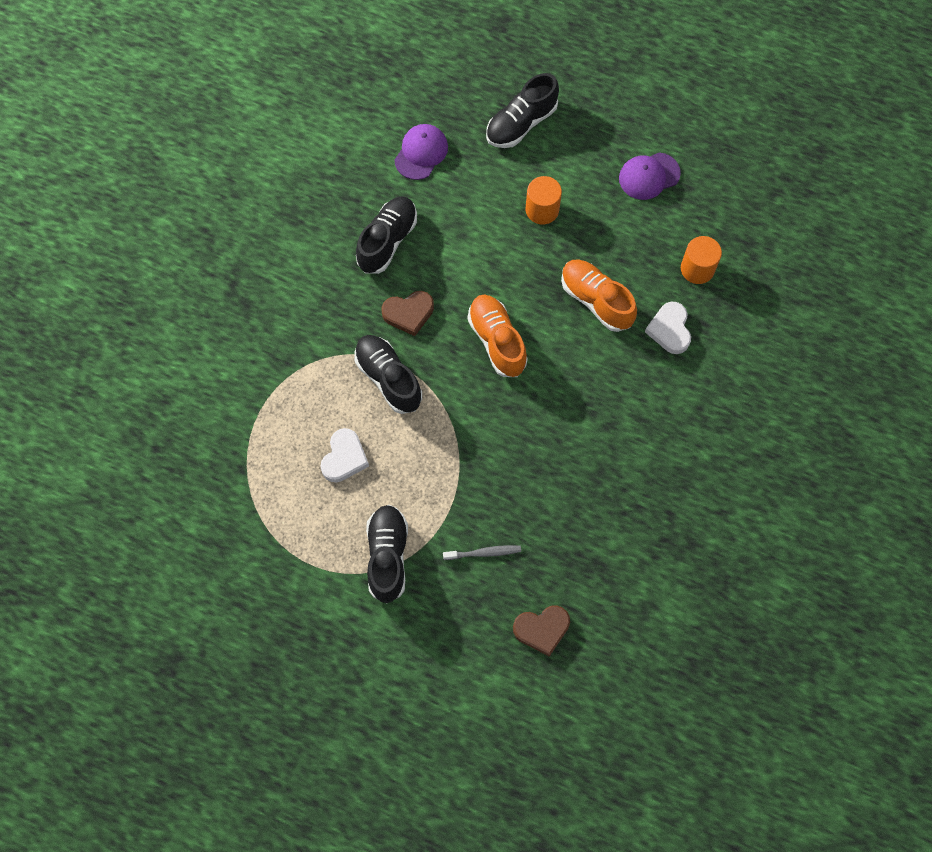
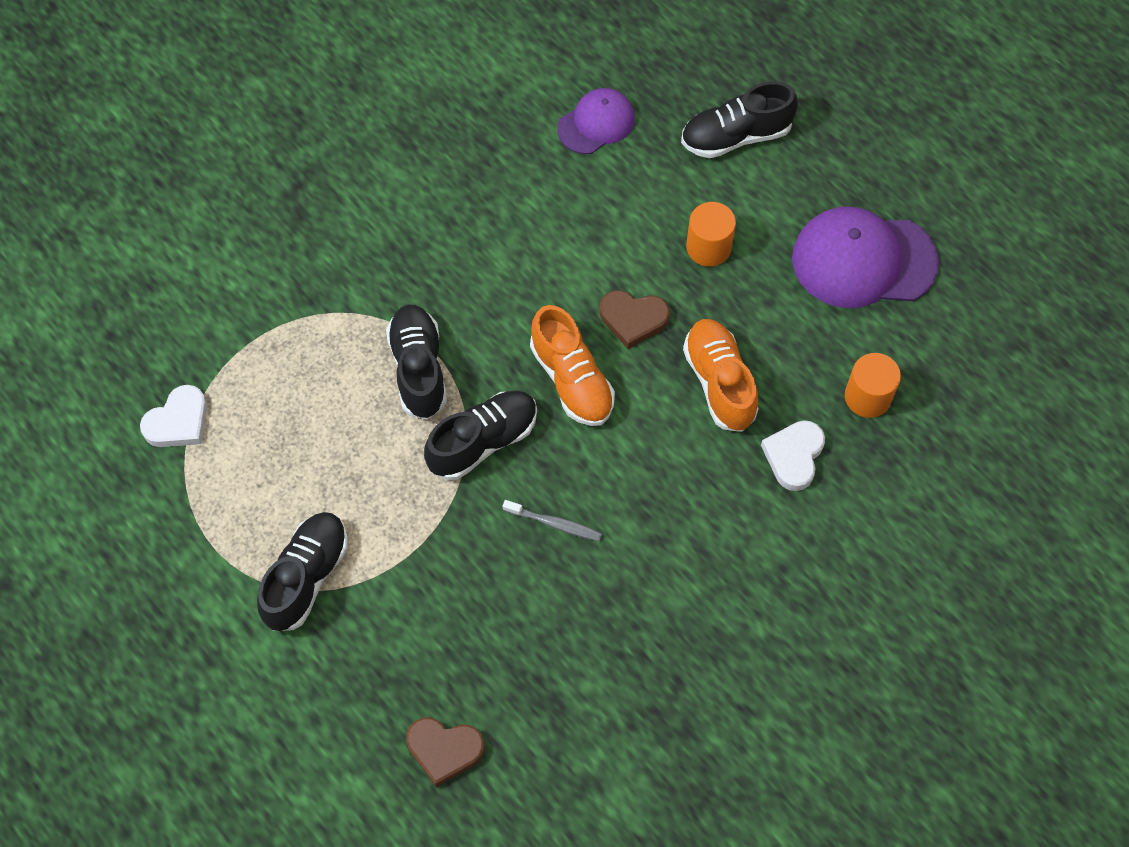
camera: 25 degrees right, 5 degrees down
(344, 458) = (317, 439): white heart -> white heart (178, 421)
(387, 241) = (502, 209): black shoe -> black shoe (483, 442)
(408, 313) = (483, 303): brown heart -> brown heart (633, 319)
(484, 553) = (423, 625): grey toothbrush -> grey toothbrush (554, 523)
(497, 341) = (572, 380): orange shoe -> orange shoe turned 150 degrees clockwise
(649, 176) = (863, 260): purple cap -> purple cap, size x1.70

